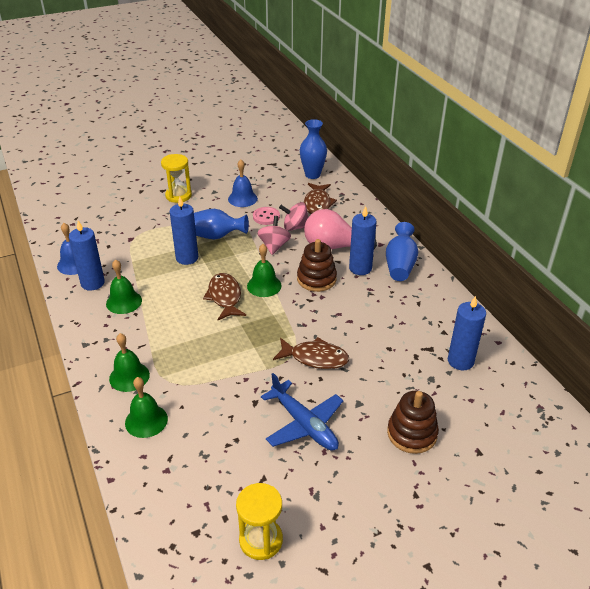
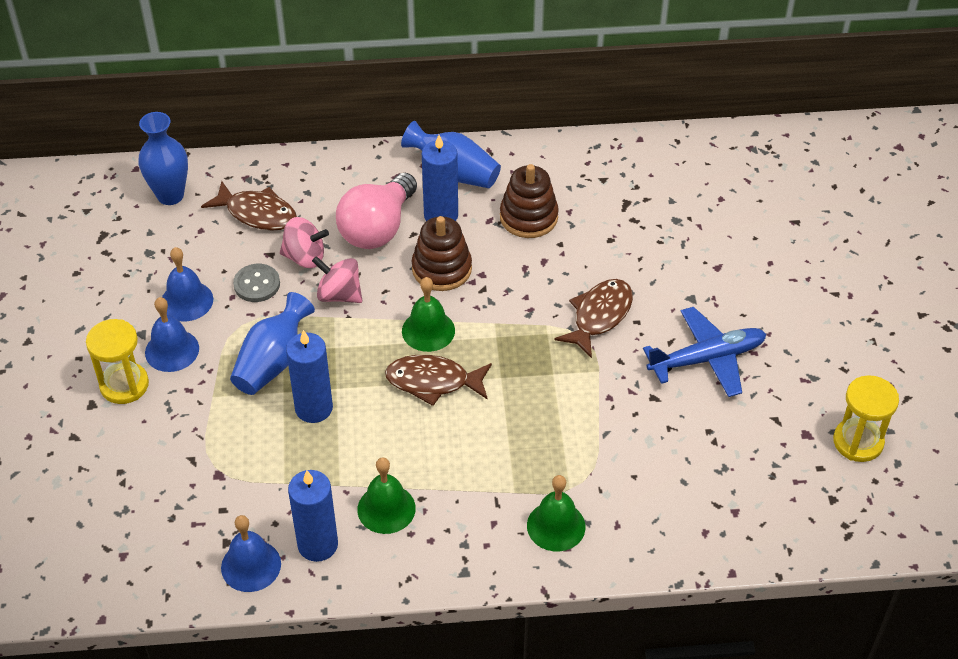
camera: 70 degrees left, 10 degrees up
(146, 420) = (646, 519): green bell -> none
(207, 203) = (172, 350): none -> blue bell
(266, 217) = (257, 284): pink button -> grey button
(295, 227) = (305, 257): pink spinning top -> pink spinning top turned 105 degrees counterclockwise
(412, 433) = (753, 267): brown stacking toy -> brown stacking toy (528, 217)
(460, 361) = (658, 183): blue candle -> none

